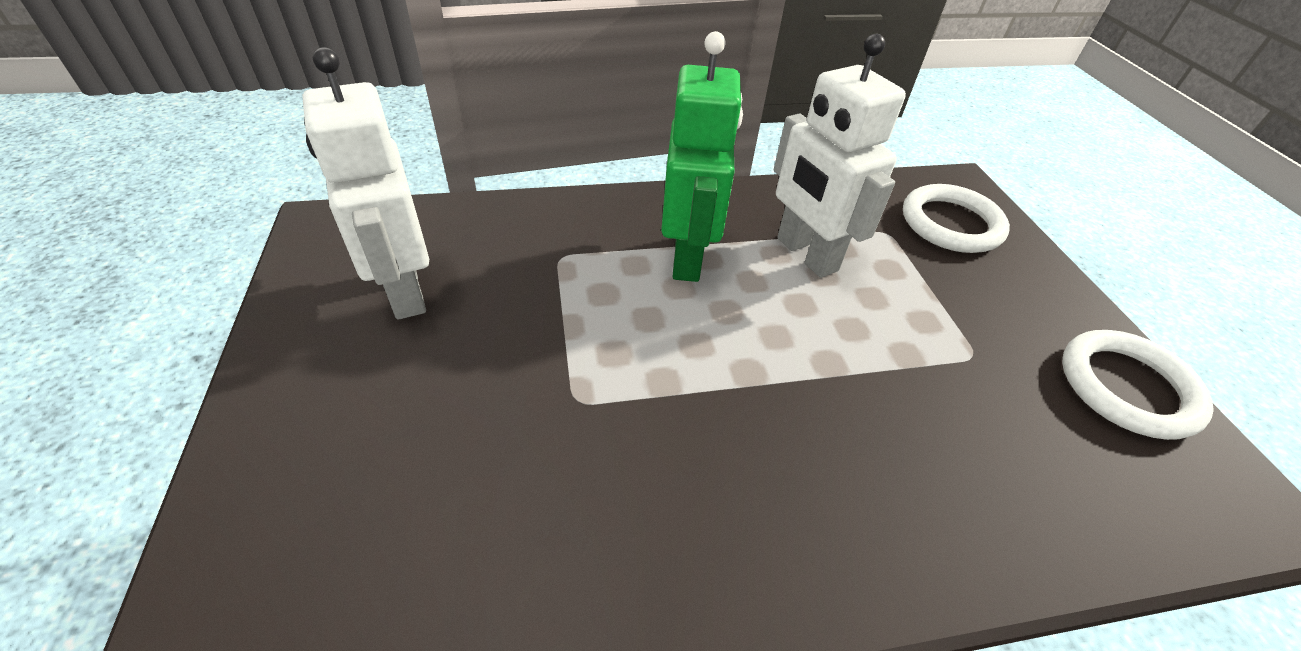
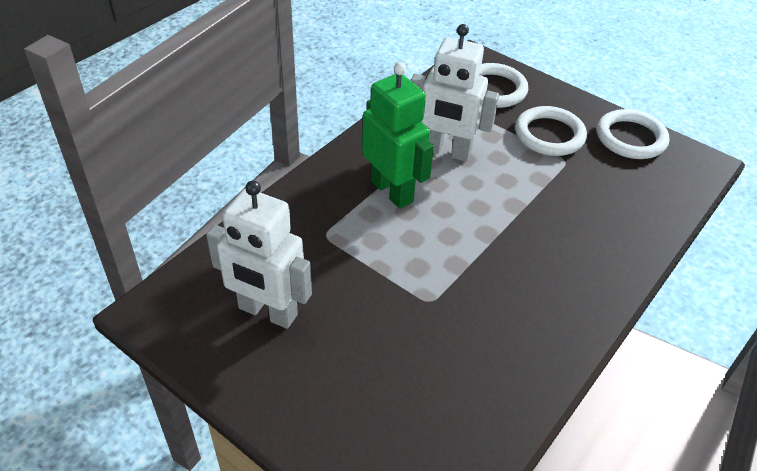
camera: 40 degrees left, 0 degrees up
(981, 311) = (549, 135): none -> white ring

